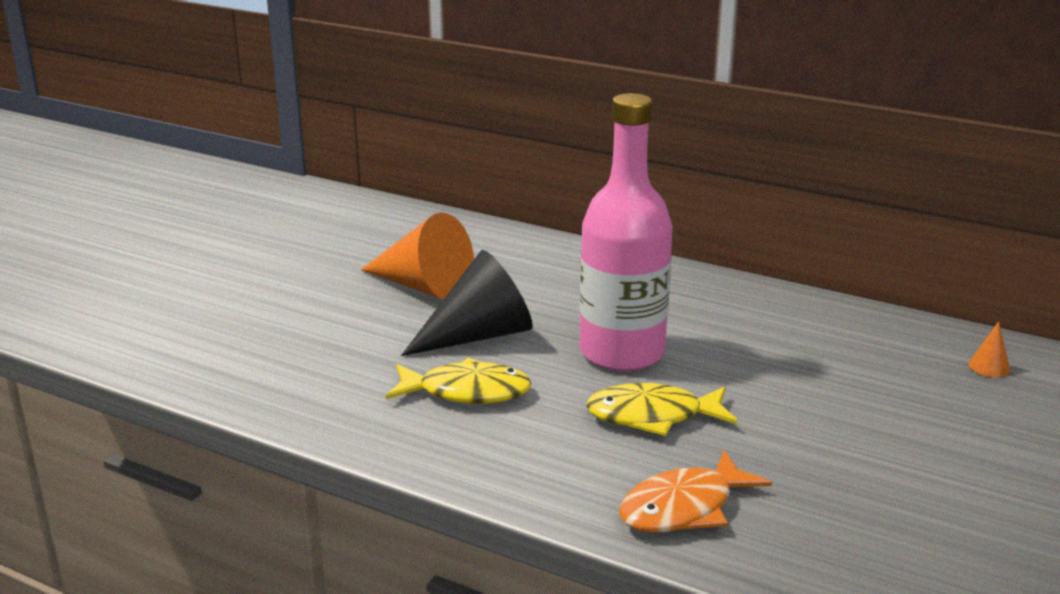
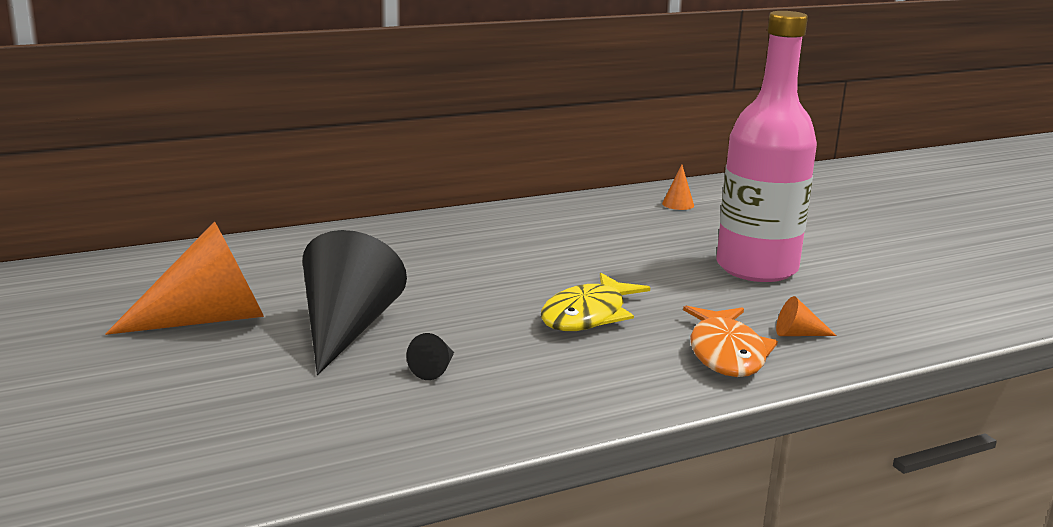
camera: 55 degrees left, 5 degrees down
(466, 392) = (434, 369): yellow fish -> black cone
(622, 352) = (477, 290): pink bottle -> pink bottle (756, 268)
(787, 535) = (798, 334): none -> orange cone

